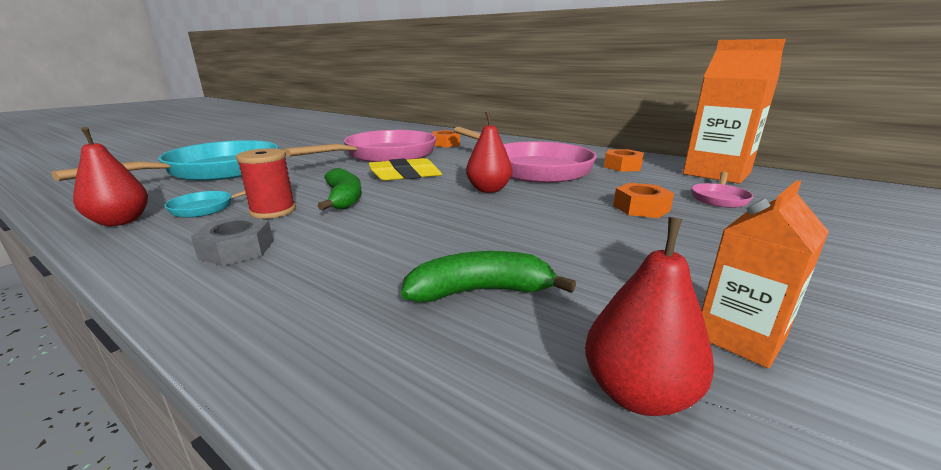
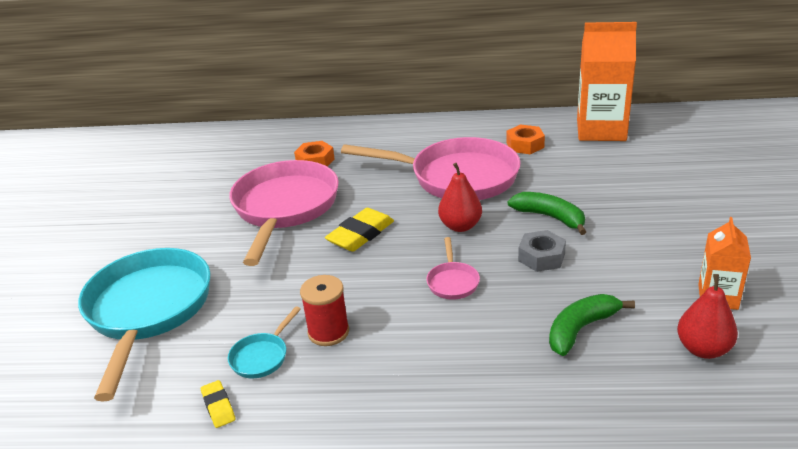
camera: 30 degrees left, 10 degrees up
(120, 221) = (218, 406): red pear -> yellow eraser
(237, 250) = (381, 378): grey nut -> grey nut (541, 257)
(344, 198) = (360, 290): green banana -> green banana (550, 217)
(641, 208) = (590, 204): orange nut -> none
(719, 198) = (627, 169): pink pan -> pink pan (452, 282)

